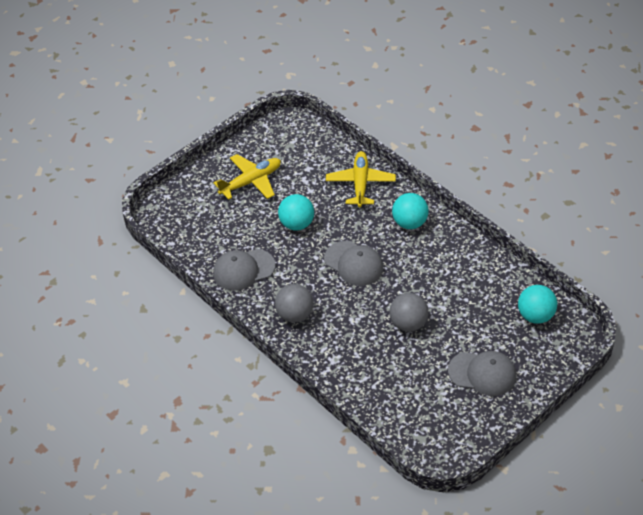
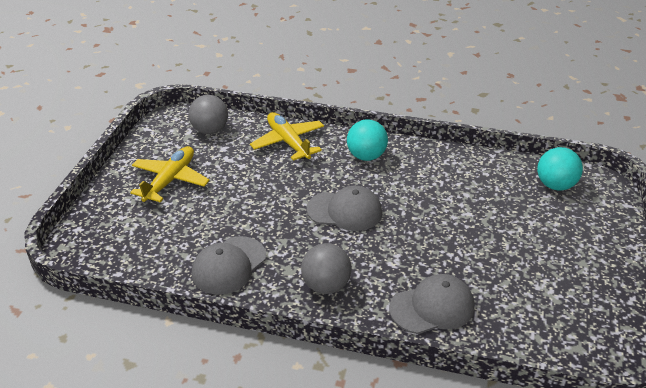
camera: 35 degrees left, 10 degrees down
(297, 224) = (253, 199): turquoise ball -> none
(408, 323) = (451, 242): grey ball -> grey ball (210, 130)
(482, 373) = (565, 255): grey cap -> grey cap (432, 307)

